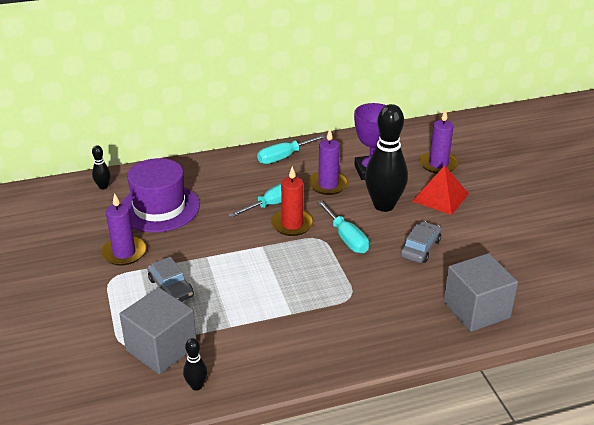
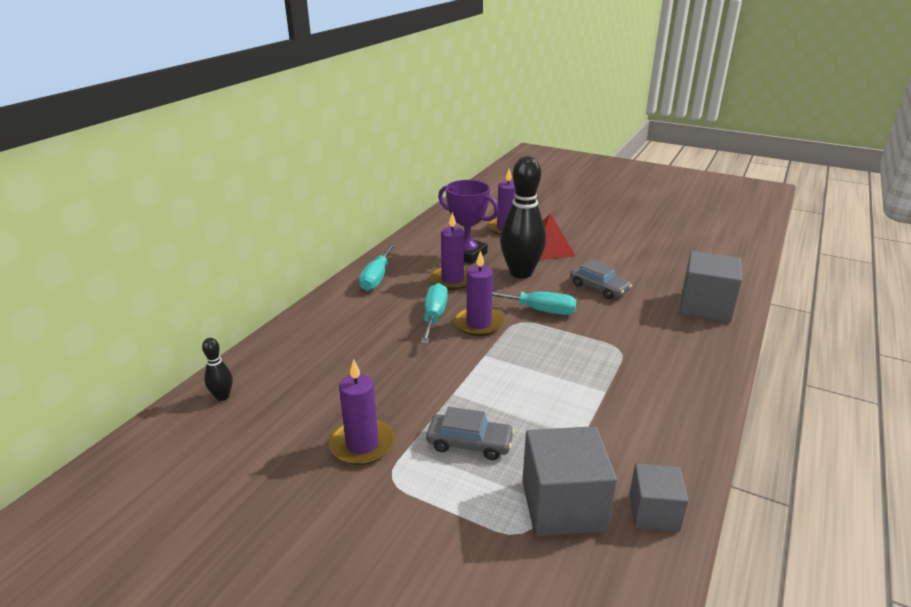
camera: 45 degrees left, 5 degrees down
(159, 208) = (327, 380): purple hat -> none
(196, 386) = (653, 512): black bowling pin -> grey cube
(292, 224) = (478, 324): red candle -> purple candle
(420, 248) = (599, 288): grey car -> grey car turned 150 degrees clockwise

